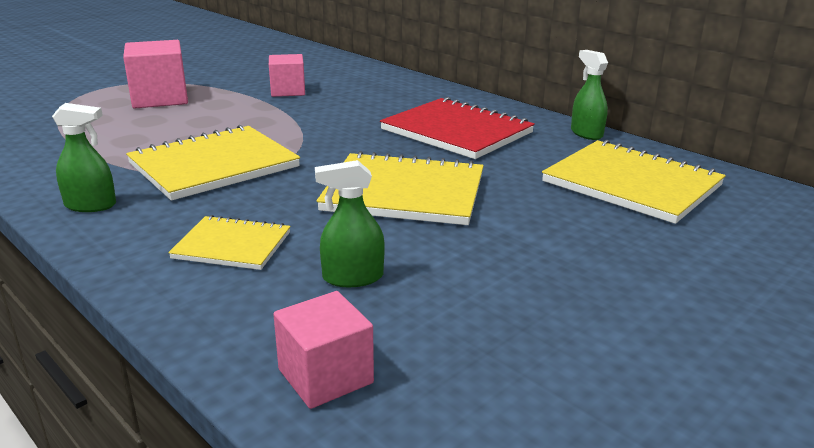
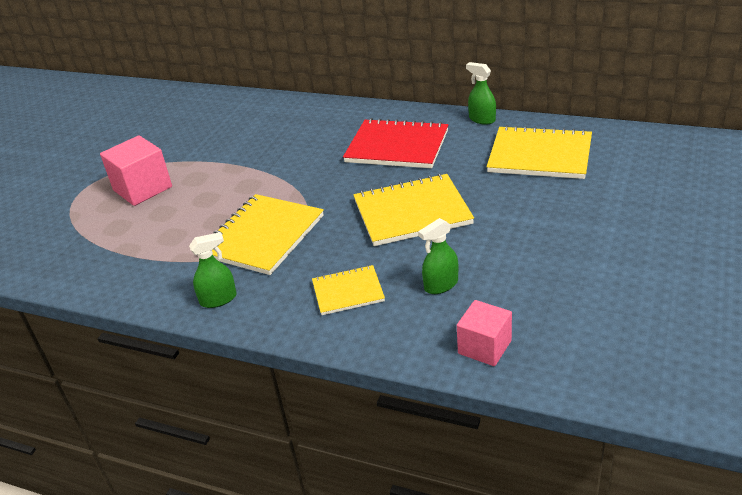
camera: 20 degrees left, 10 degrees up
(288, 91) = (235, 147): pink cube -> none

